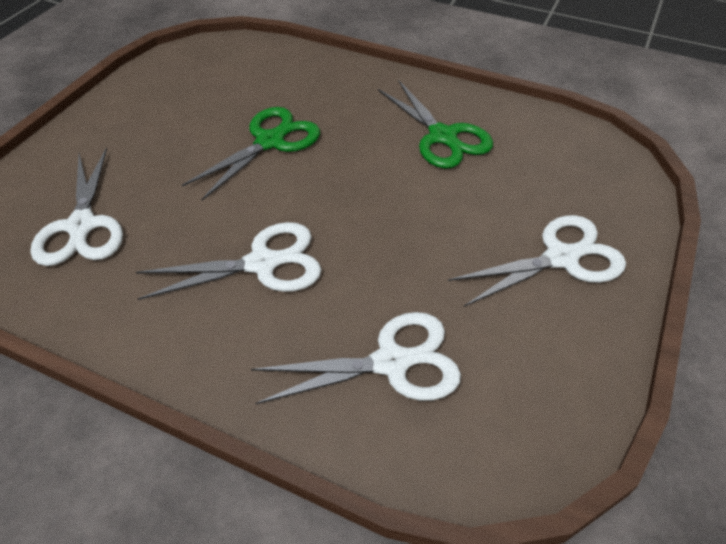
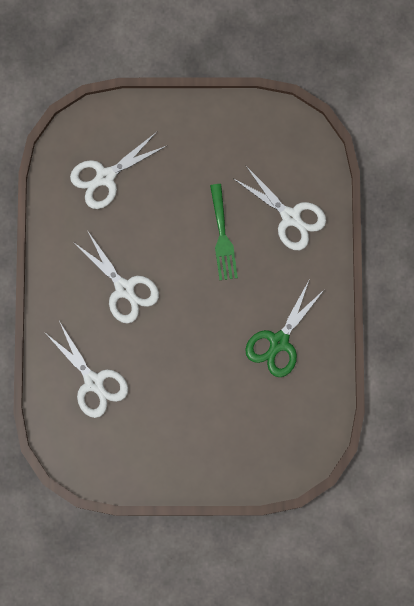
camera: 65 degrees right, 30 degrees up
(270, 142) = (222, 237): green scissors -> green fork
(561, 258) = (201, 444): white scissors -> white scissors (290, 217)

